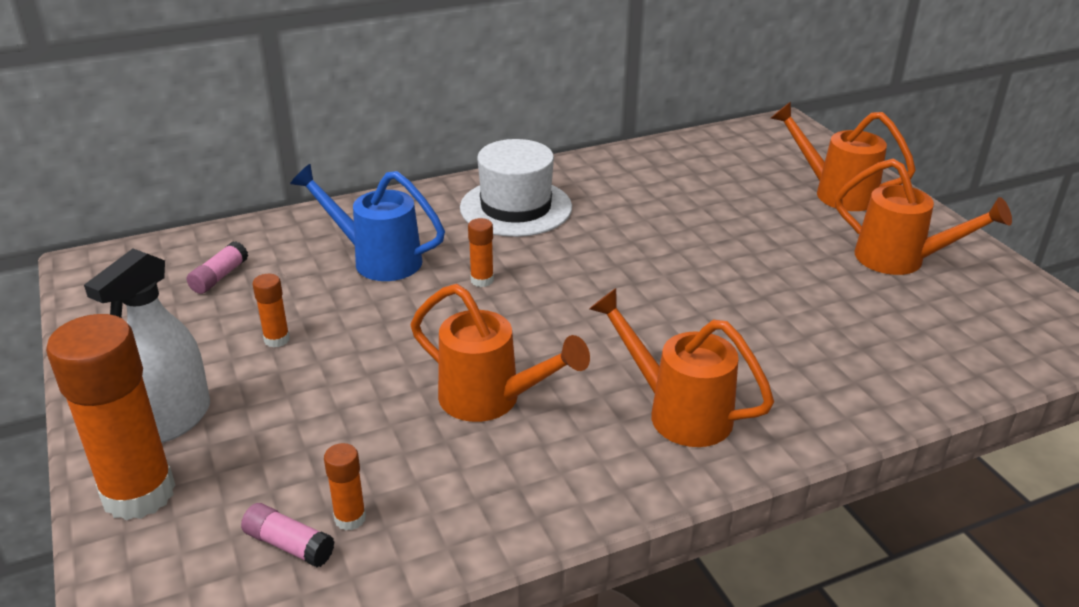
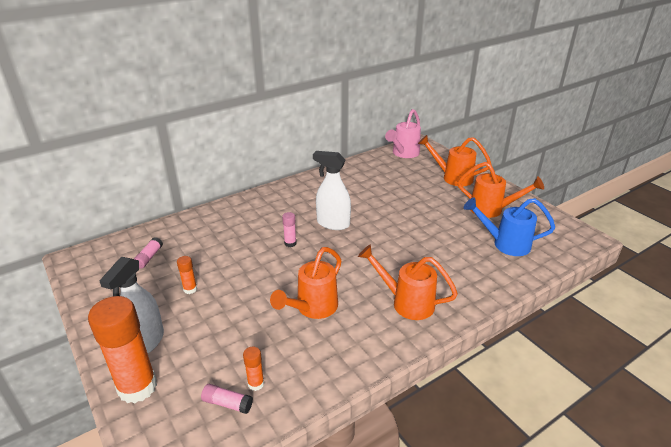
camera: 10 degrees left, 0 degrees up
(377, 259) = (232, 238): blue watering can -> blue watering can (505, 244)
(482, 280) = (290, 243): orange glue stick -> pink glue stick
(491, 400) = (312, 308): orange watering can -> orange watering can turned 105 degrees clockwise
(516, 207) = (297, 201): white hat -> none
(573, 254) = (333, 223): none -> white spray bottle
(747, 141) = (403, 154): none -> pink watering can

